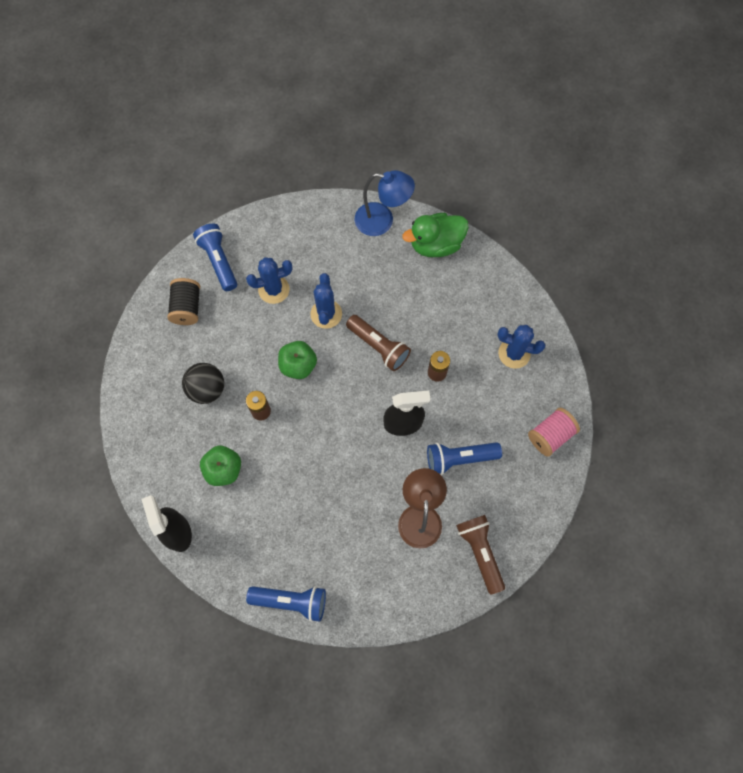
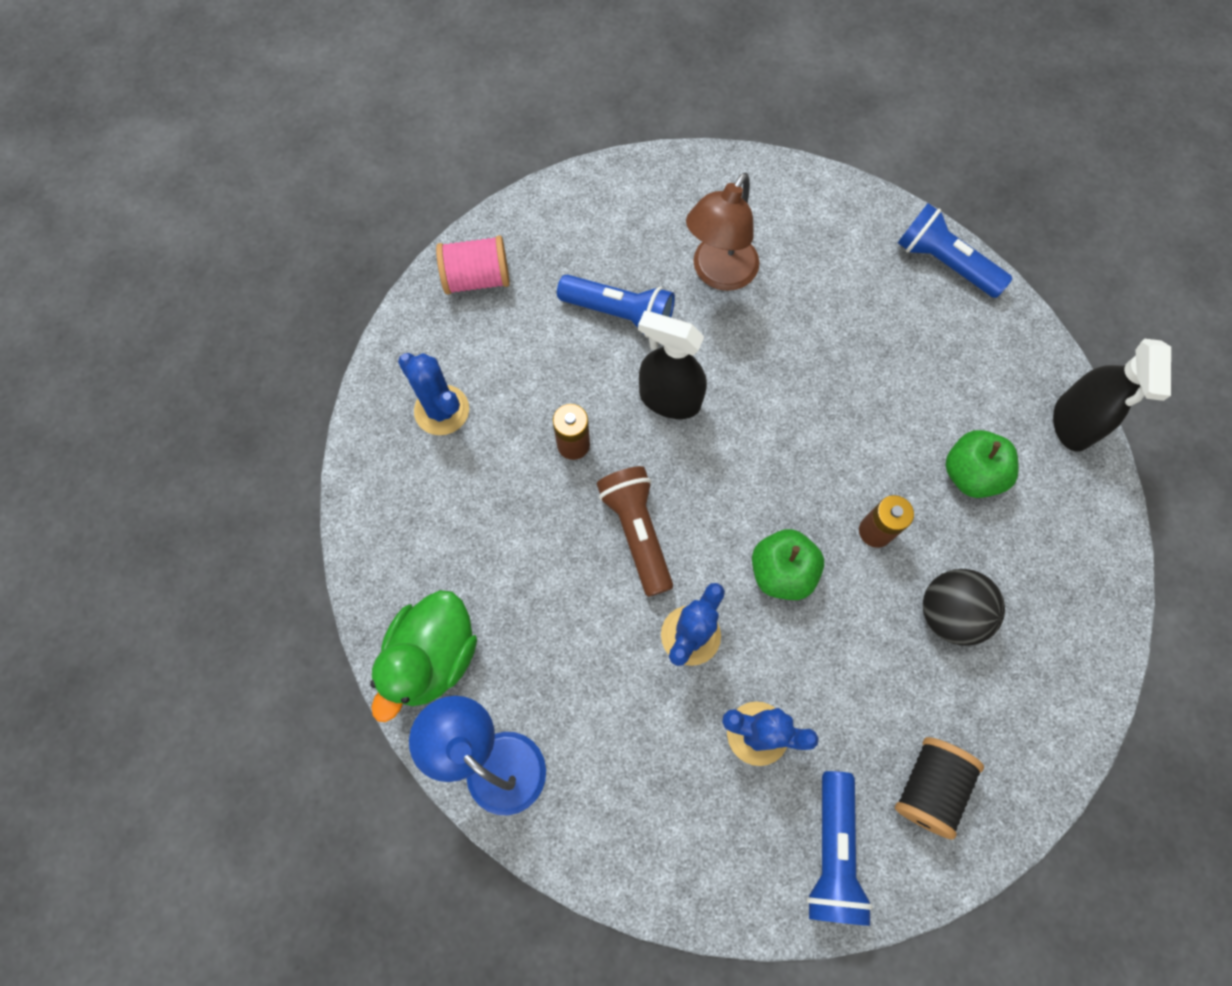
camera: 150 degrees left, 0 degrees up
(435, 245) = (433, 657): green duck -> green duck turned 105 degrees clockwise
(480, 552) = (667, 197): brown flashlight -> none

